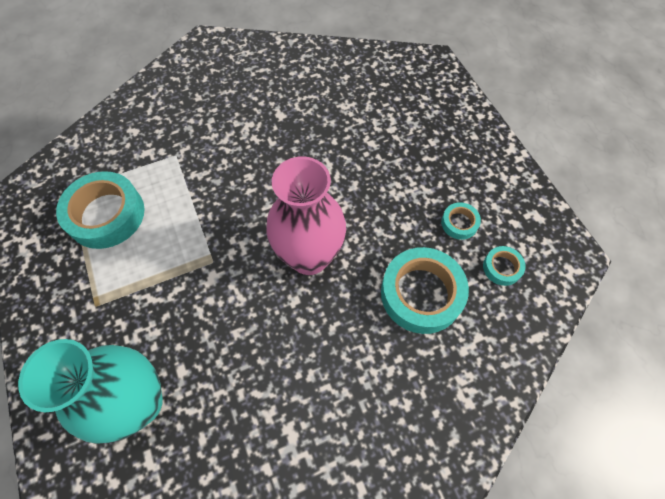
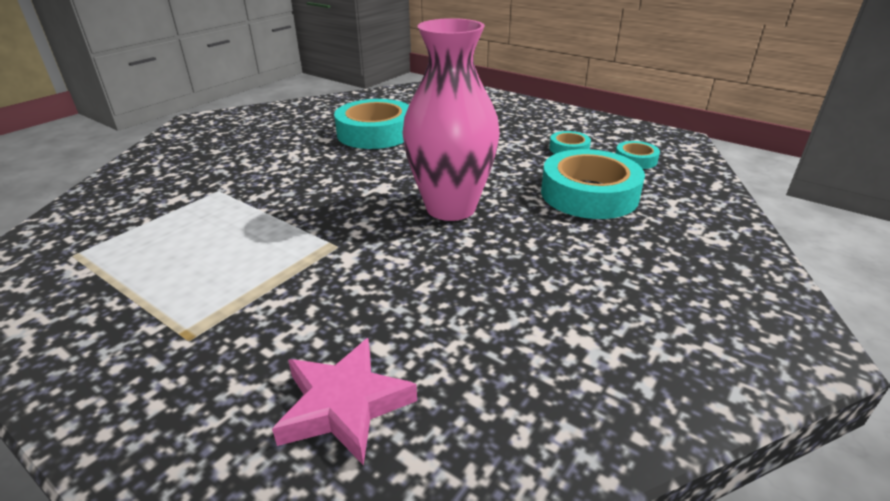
camera: 30 degrees left, 30 degrees down
(106, 215) = (149, 257): turquoise tape -> turquoise tape (375, 133)
(140, 403) = (344, 405): turquoise vase -> pink star

